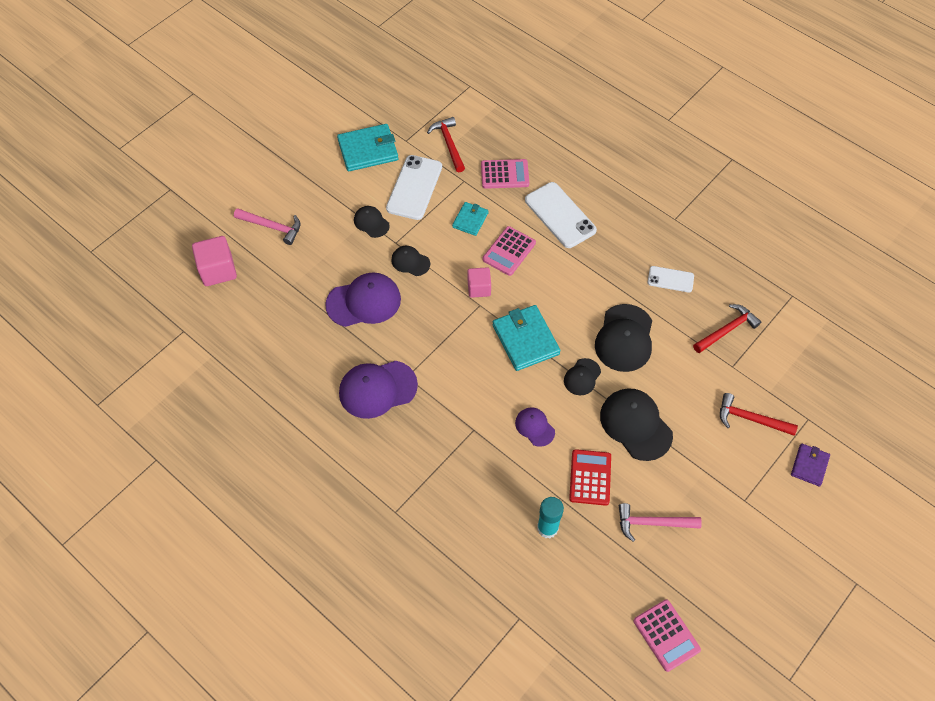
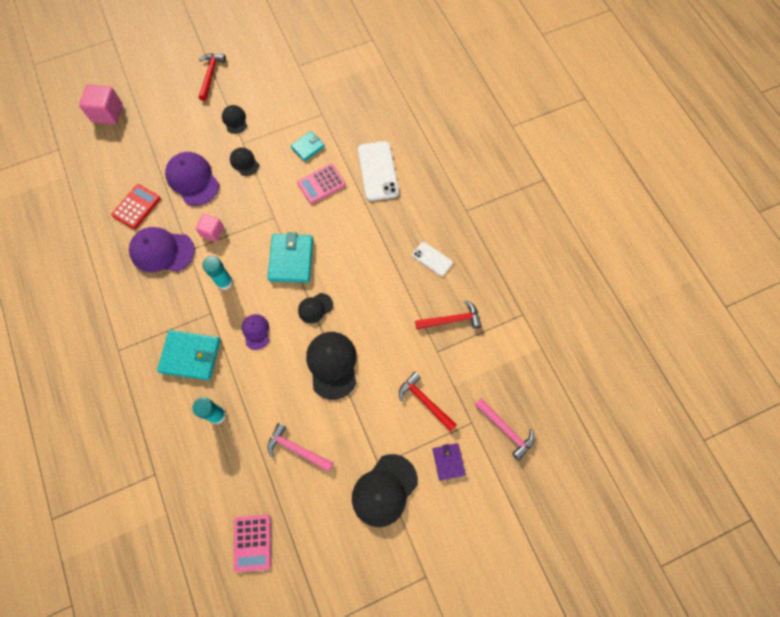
camera: 25 degrees right, 10 degrees up
(272, 227) = (163, 95): pink hammer -> pink hammer (505, 430)
(364, 302) = (192, 179): purple cap -> purple cap turned 135 degrees counterclockwise
(368, 150) = (266, 62): turquoise wallet -> turquoise wallet (190, 356)
(414, 187) = (282, 105): white phone -> none
(449, 144) = (328, 80): red hammer -> red hammer (210, 75)
(468, 392) = (224, 282): none -> turquoise glue stick
(479, 288) = (281, 204): pink cube -> pink cube (212, 232)
(504, 174) = (355, 121): pink calculator -> none
(590, 477) = (272, 390): red calculator -> red calculator (136, 207)
(624, 338) = (366, 291): black cap -> black cap (384, 490)
(809, 465) = (448, 462): purple wallet -> purple wallet turned 60 degrees counterclockwise

